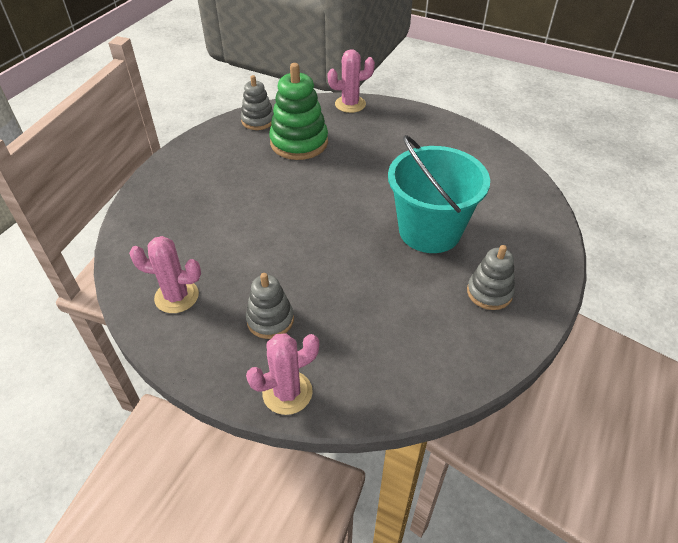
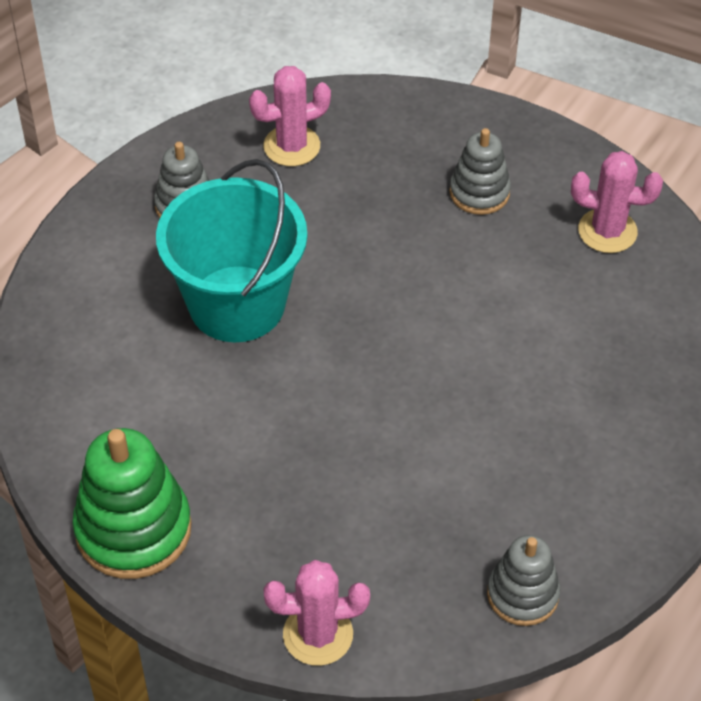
camera: 175 degrees left, 5 degrees up
(287, 392) = (457, 115): pink cactus -> pink cactus (292, 146)
(299, 142) = (436, 519): green stacking toy -> green stacking toy (133, 529)

